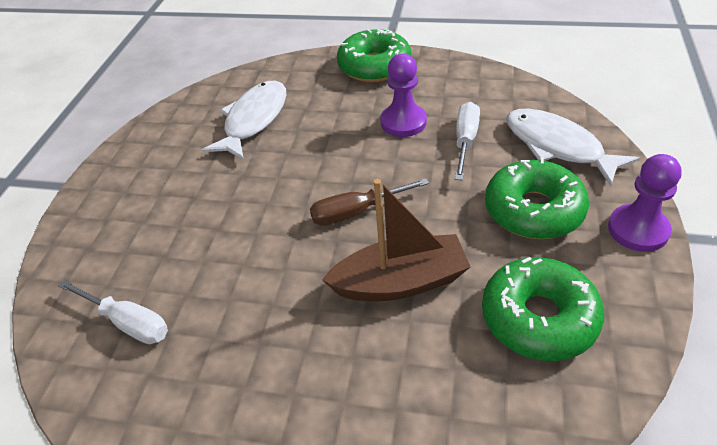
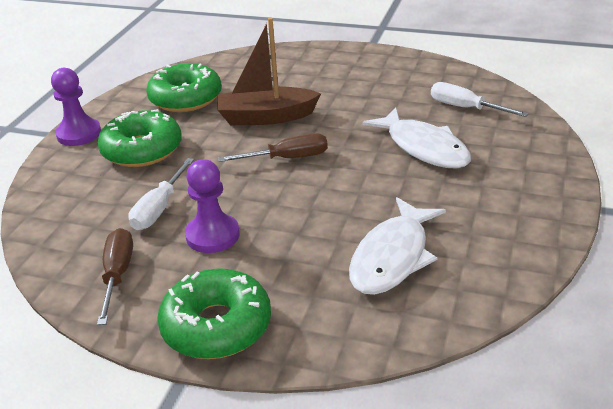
camera: 175 degrees left, 10 degrees down
(463, 87) = (117, 275): none -> brown screwdriver
(558, 146) = (77, 195): white fish -> white fish (423, 148)

